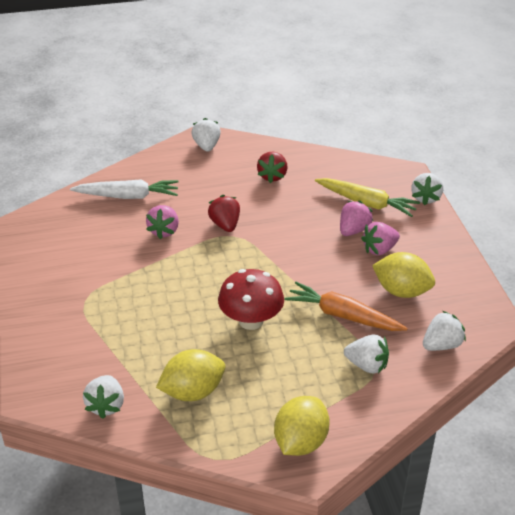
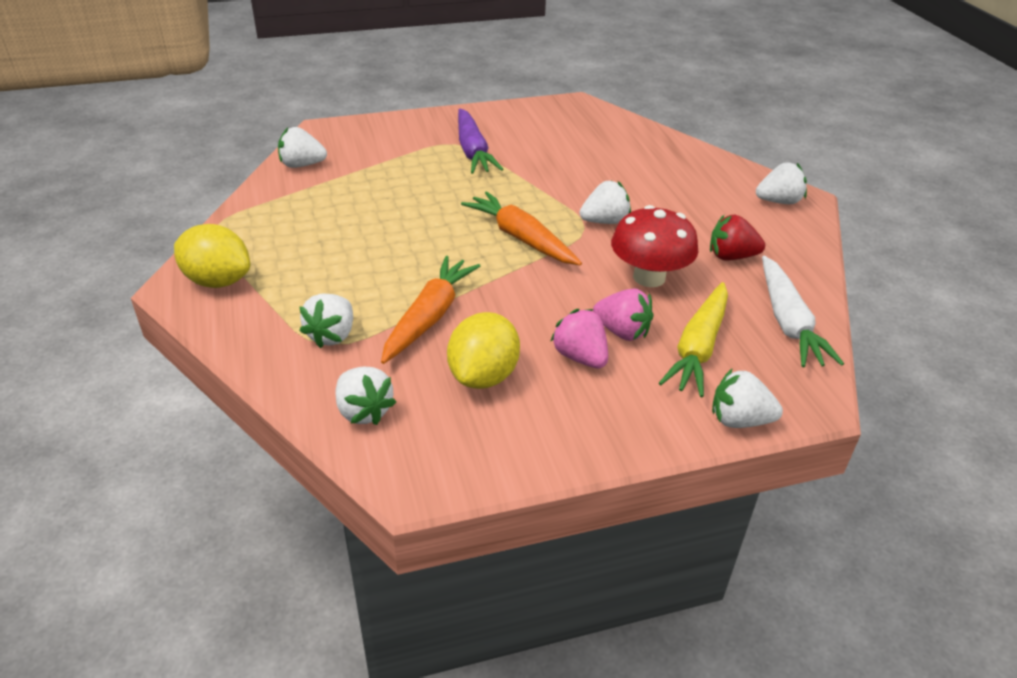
camera: 85 degrees right, 0 degrees up
(102, 289) = (472, 151): none -> purple carrot
(127, 196) = (642, 154): white carrot -> white carrot (788, 321)
(164, 231) = (581, 180): pink strawberry -> none
(193, 392) = (310, 210): yellow lemon -> none
(225, 225) = (604, 221): red strawberry -> white strawberry
(246, 267) = (521, 238): none -> orange carrot
(251, 321) = (421, 244): red mushroom -> red mushroom (649, 277)

